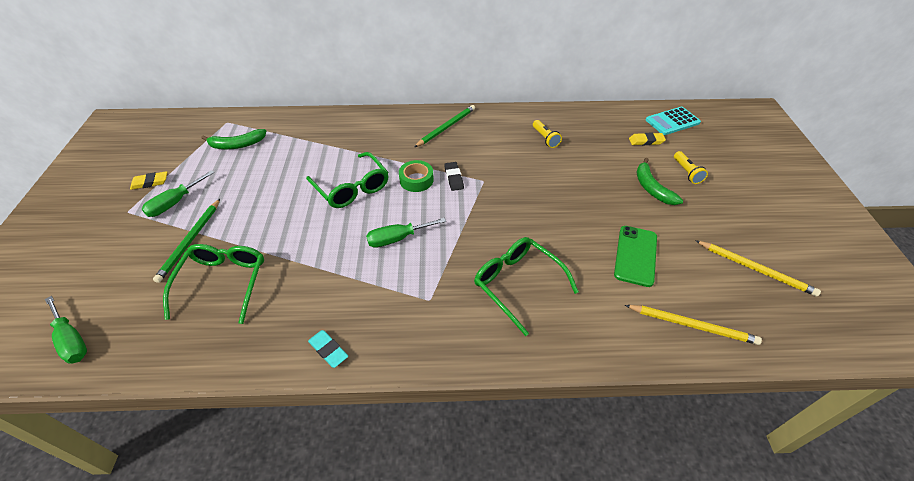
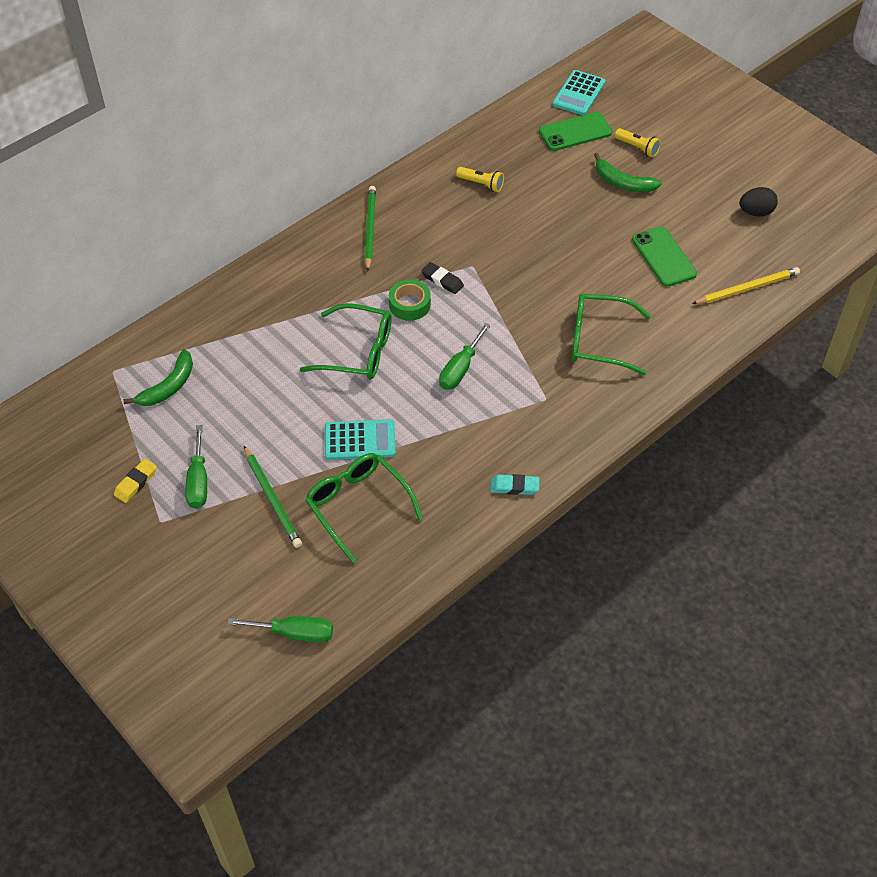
camera: 40 degrees left, 5 degrees up
(282, 241) = (360, 440): none -> turquoise calculator
(646, 141) = (575, 132): yellow eraser -> green phone
(755, 269) = (756, 212): yellow pencil -> black egg

